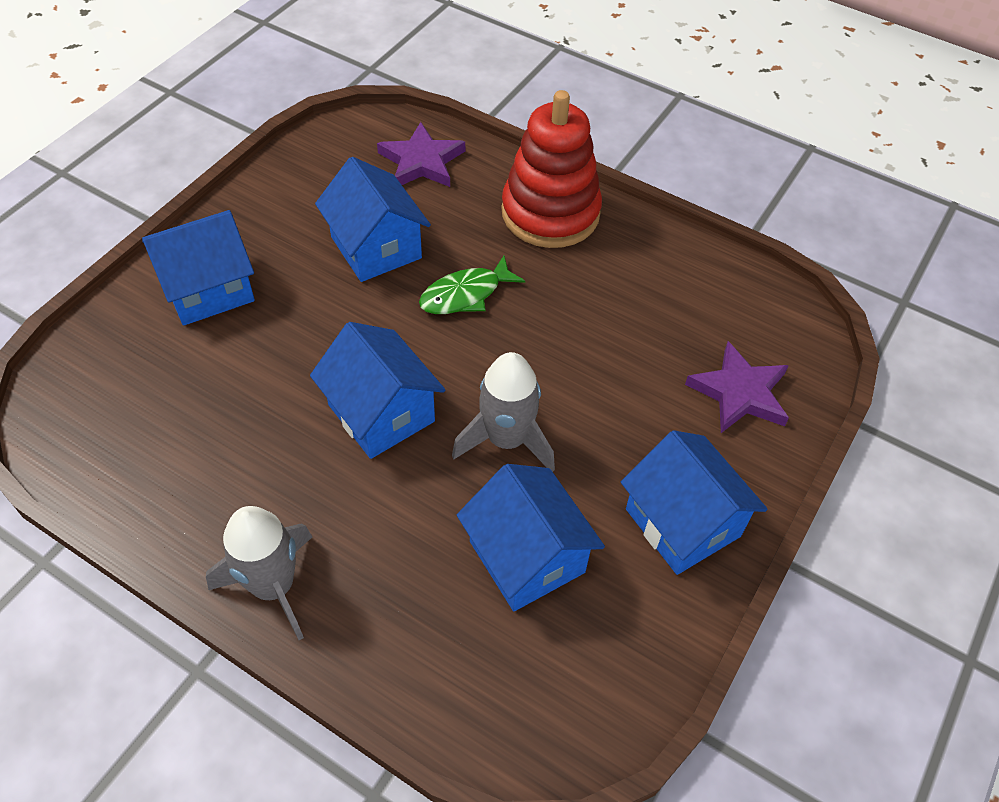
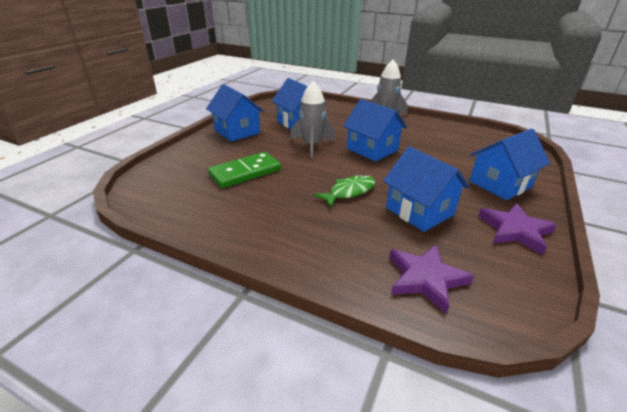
camera: 175 degrees right, 20 degrees down
(550, 213) = (300, 243): red stacking toy -> none
(638, 359) = (245, 172): none -> green domino
(740, 392) = (193, 164): purple star -> purple star (515, 230)

